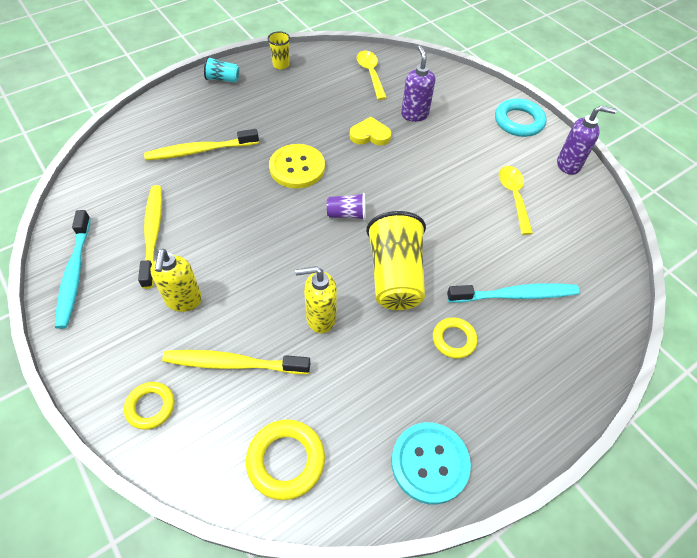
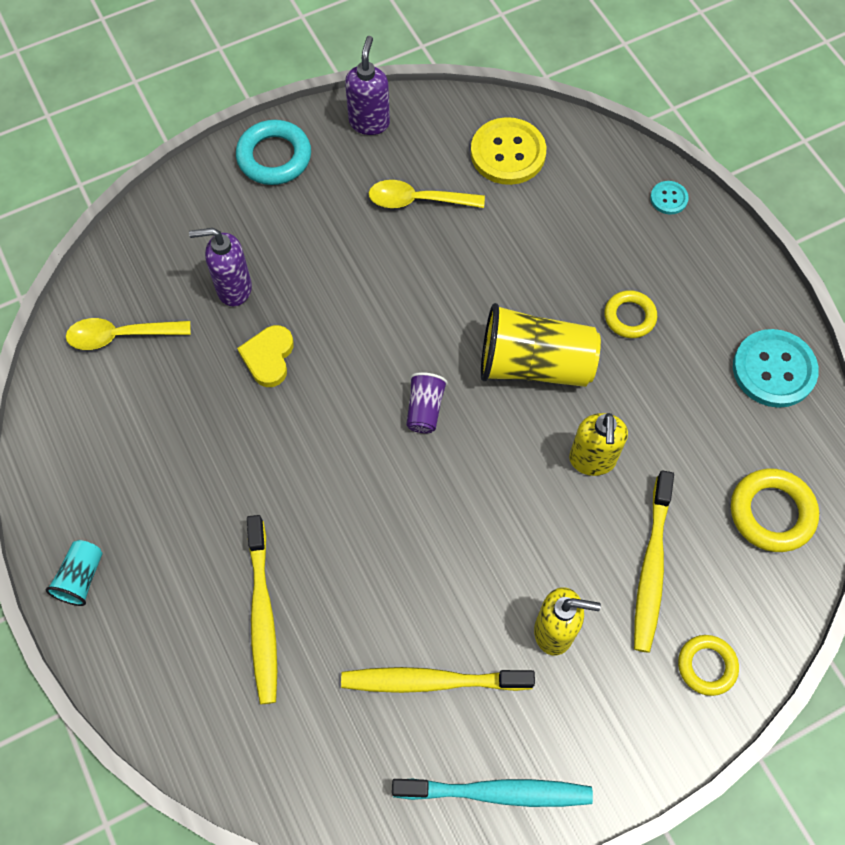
camera: 80 degrees left, 10 degrees up
(281, 65) = (63, 476): yellow cup -> none
(297, 168) = (324, 468): yellow button -> yellow button (508, 153)
(515, 295) = (572, 238): turquoise toothbrush -> none
(583, 367) = (668, 198): none -> turquoise button

